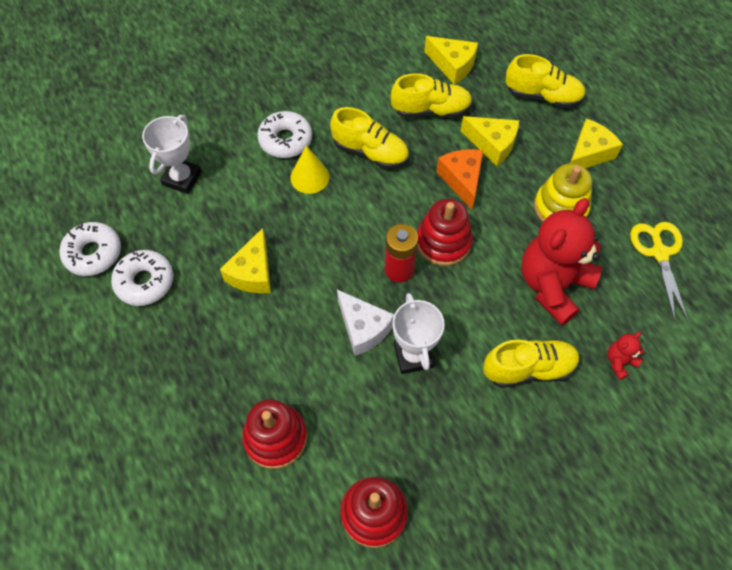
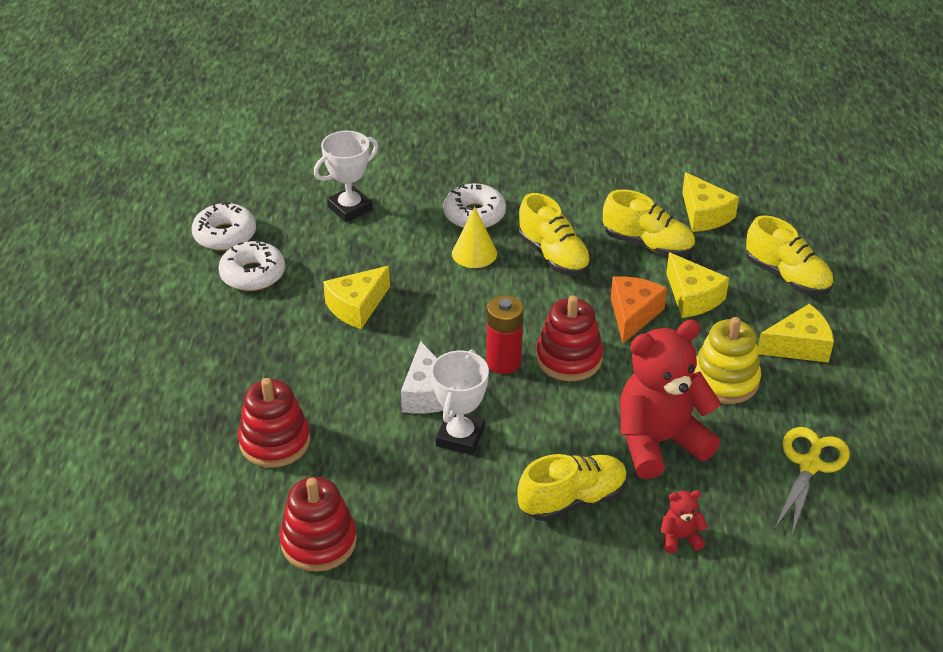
camera: 30 degrees right, 20 degrees down
(528, 369) = (573, 500): yellow shoe -> yellow shoe turned 45 degrees counterclockwise

